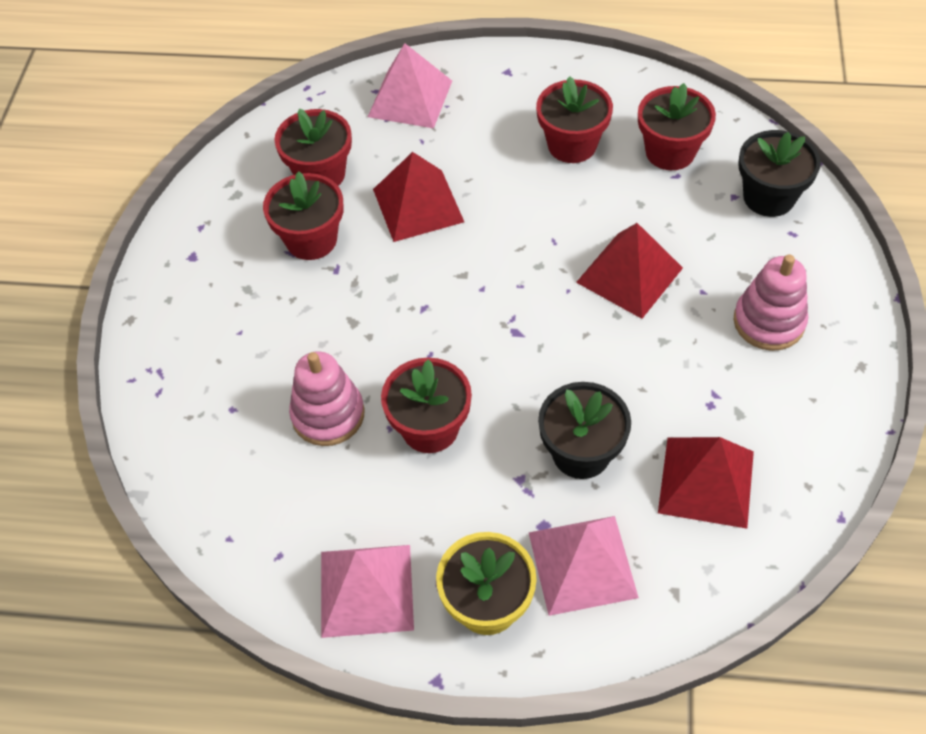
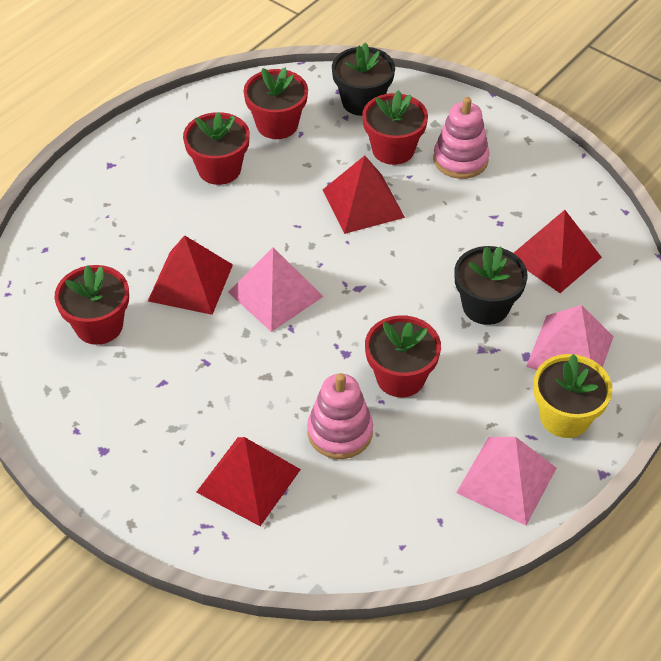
camera: 60 degrees left, 5 degrees down
(226, 375) = (248, 480): none -> red pyramid
(311, 240) = (162, 363): red flower pot -> red flower pot (393, 149)
(410, 98) = (76, 233): pink pyramid -> pink pyramid (275, 294)

